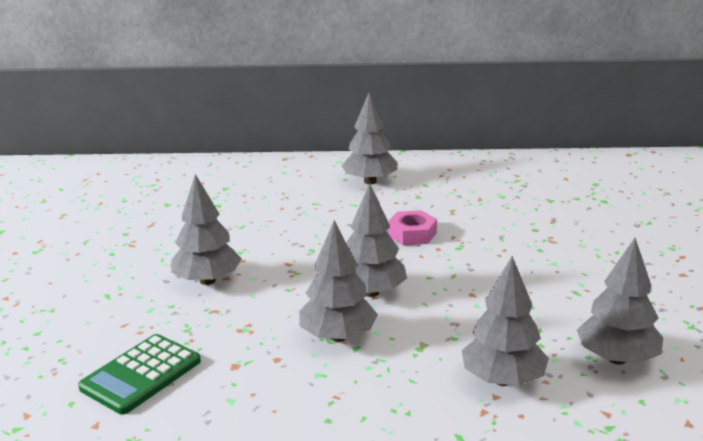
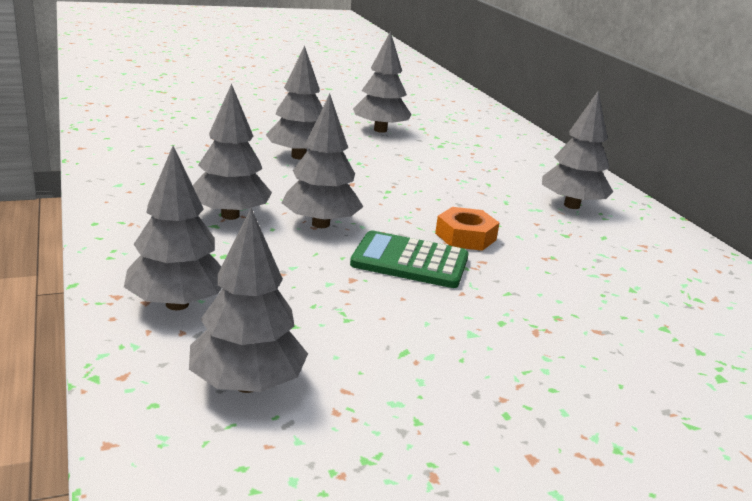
camera: 65 degrees right, 0 degrees up
(141, 374) = (146, 152): green calculator -> green calculator (410, 261)
(160, 226) = (380, 130): none -> grey tree
(412, 234) = (465, 236): pink nut -> orange nut

